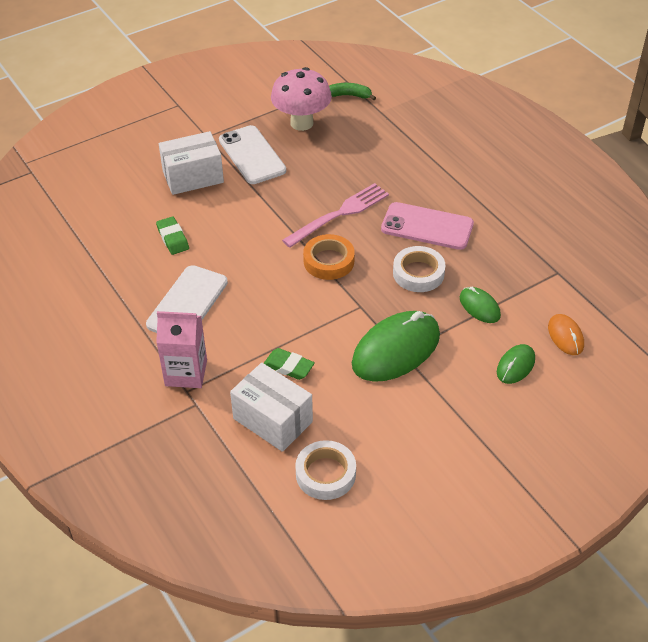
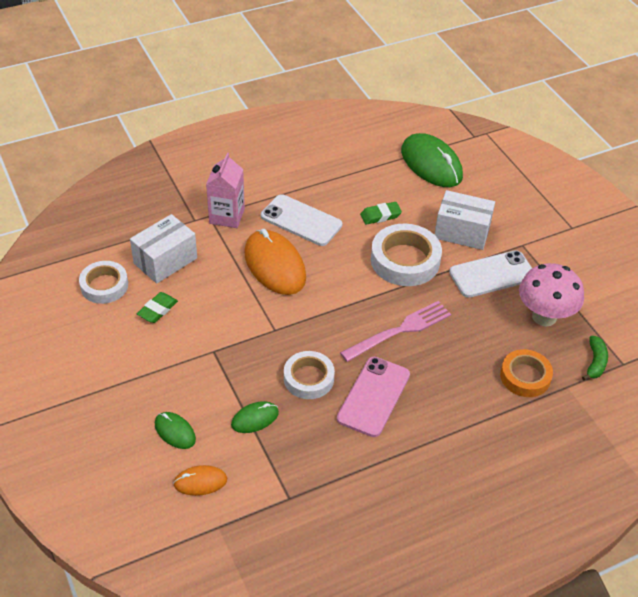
camera: 95 degrees right, 0 degrees up
(193, 177) = (462, 232): white box -> white box turned 60 degrees counterclockwise
(241, 215) = (405, 260): none -> white tape
(265, 318) = (274, 265): none -> orange mouse
(288, 366) = (217, 275): green eraser -> green eraser (157, 310)
(329, 261) = (336, 314): orange tape -> orange tape (525, 377)
(340, 214) = (400, 330): pink fork -> pink fork turned 90 degrees counterclockwise
(396, 350) = (217, 347): green mouse -> green mouse (431, 164)

